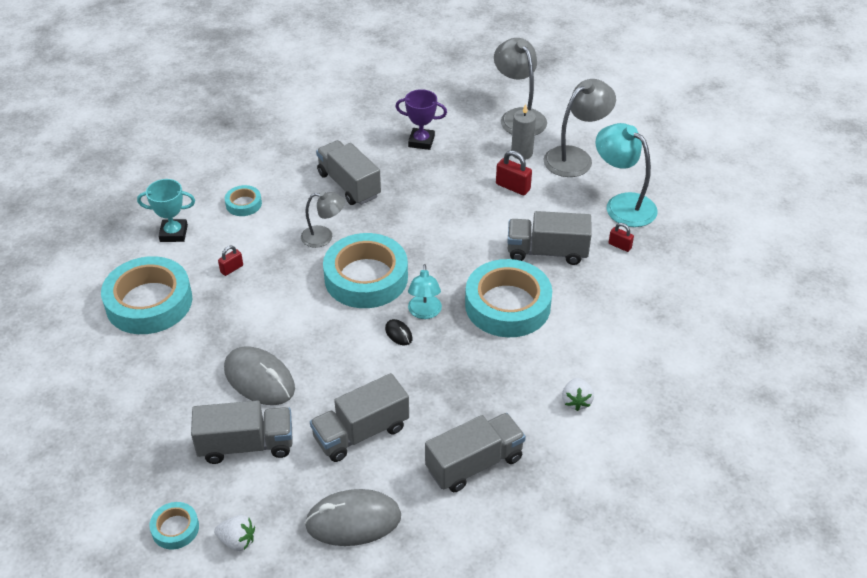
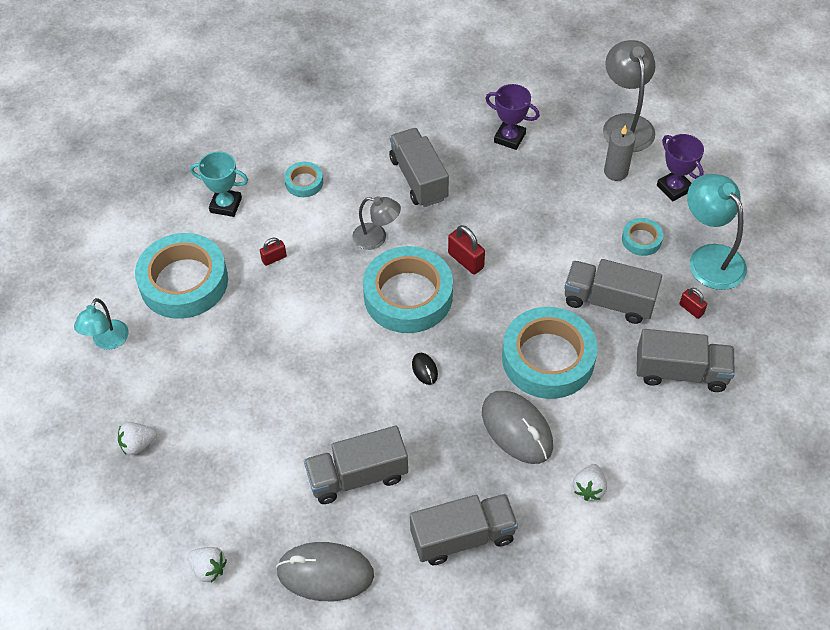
camera: 15 degrees right, 10 degrees up
(138, 447) = (138, 444): none -> white strawberry
(175, 528) = (153, 541): turquoise tape -> turquoise tape (641, 240)
(246, 445) = (241, 465): grey truck -> grey truck (680, 372)
(259, 379) = (271, 393): grey mouse -> grey mouse (517, 429)
(424, 312) = (458, 350): turquoise lamp -> turquoise lamp (107, 341)
(513, 187) = (594, 213): red padlock -> red padlock (466, 260)
(575, 157) = (674, 188): grey lamp -> purple trophy

